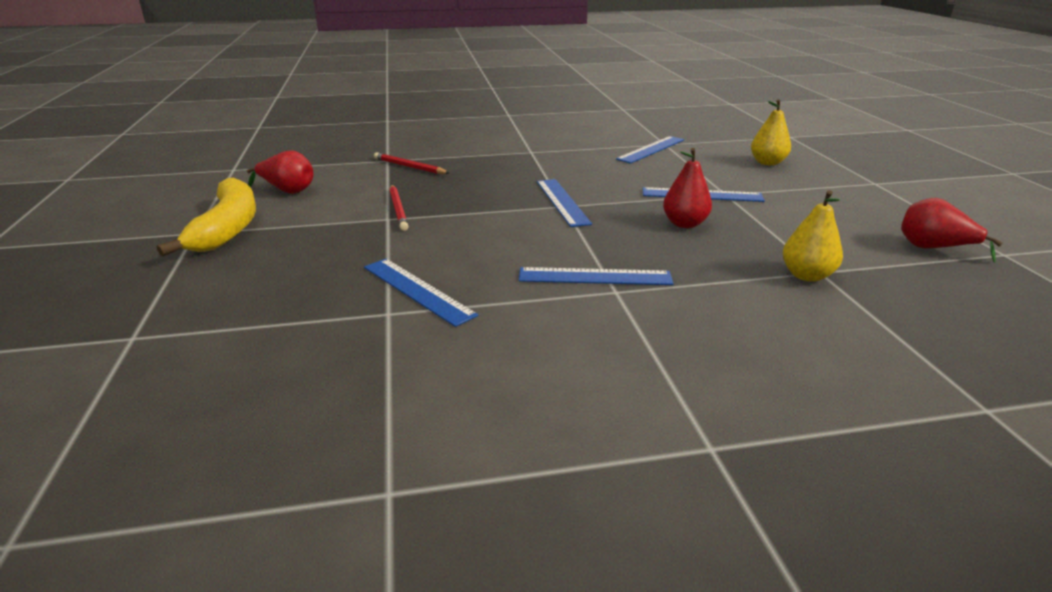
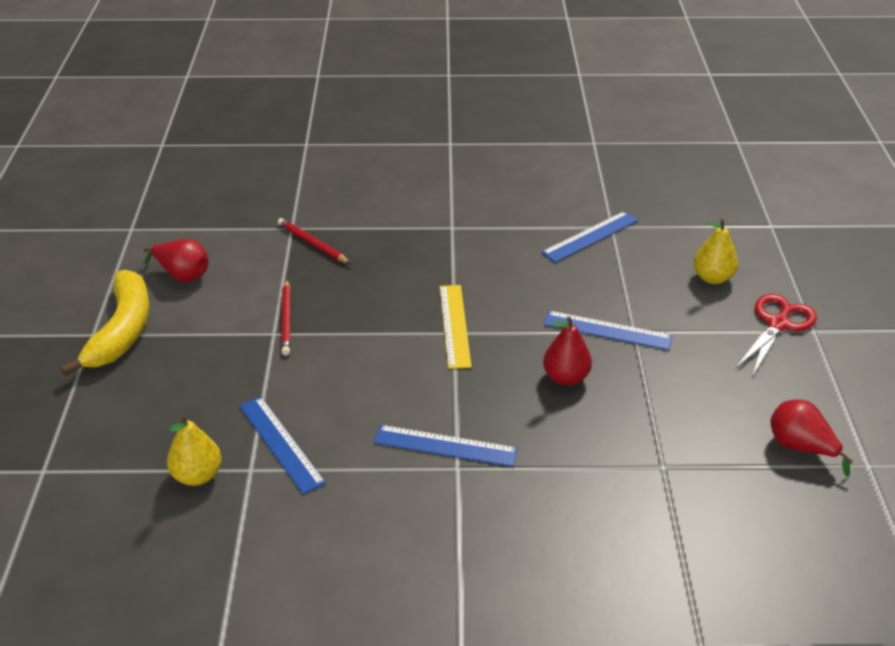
camera: 10 degrees right, 10 degrees up
(562, 202) = (454, 325): blue ruler -> yellow ruler
(806, 275) = (646, 470): yellow pear -> yellow pear (197, 475)
(843, 182) = (778, 324): none -> red scissors

